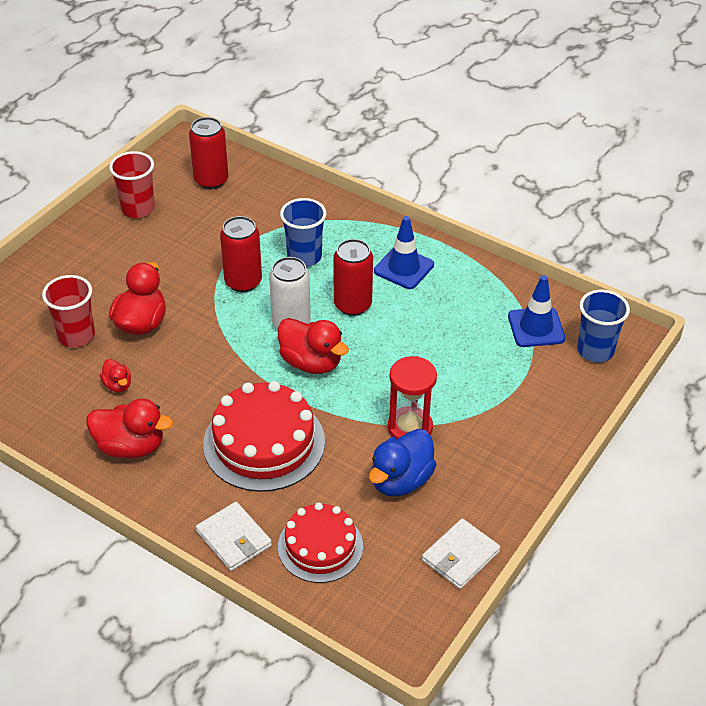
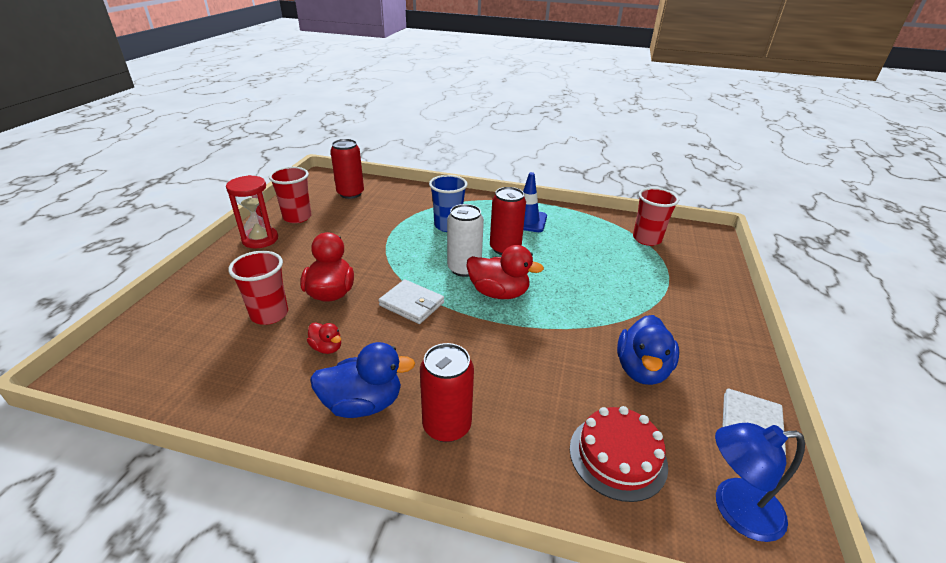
camera: 20 degrees left, 10 degrees down
(130, 446) = (363, 403): red duck -> blue duck
(234, 539) = (524, 475): white wallet -> white wallet (412, 304)
(243, 282) = (408, 248): red can -> red can (447, 425)
(264, 443) = (497, 367): red cake -> none
(386, 609) = (735, 509): none -> blue lamp
(410, 427) = (614, 324): red hourglass -> red hourglass (260, 239)
(536, 327) = (647, 239): blue traffic cone -> red cup
(595, 350) = (698, 245): blue cup -> none

